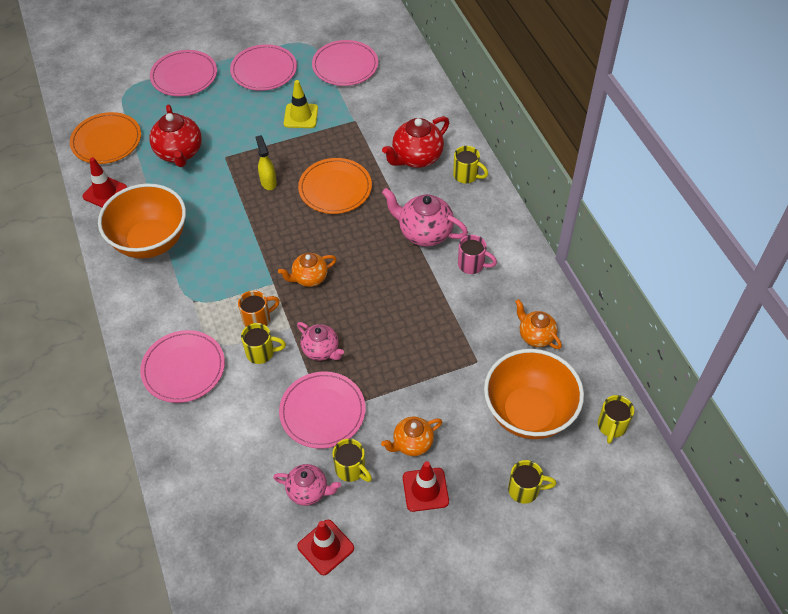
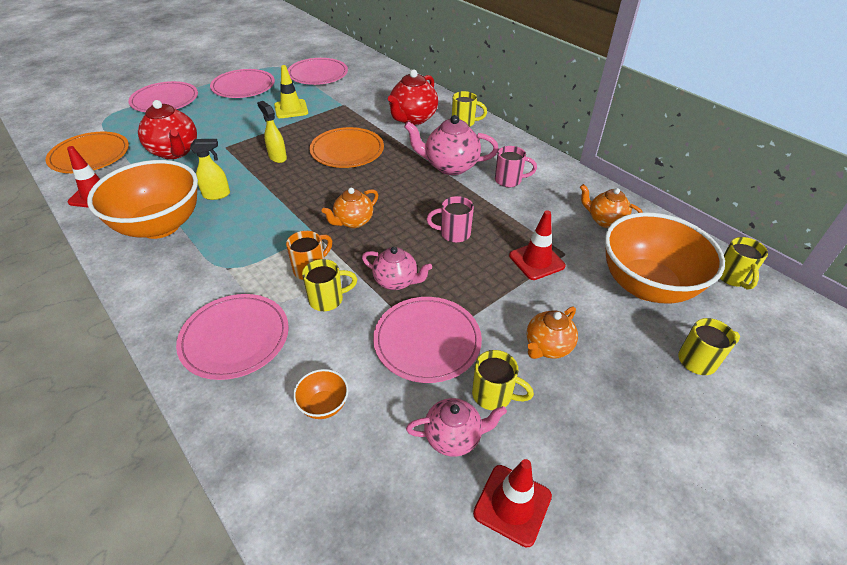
camera: 20 degrees left, 10 degrees down
(204, 217) = (217, 195): none -> yellow spray bottle
(229, 441) = (324, 405): none -> orange bowl
(390, 314) = (454, 234): none -> pink mug
(425, 489) = (593, 392): red traffic cone -> red traffic cone (536, 261)

